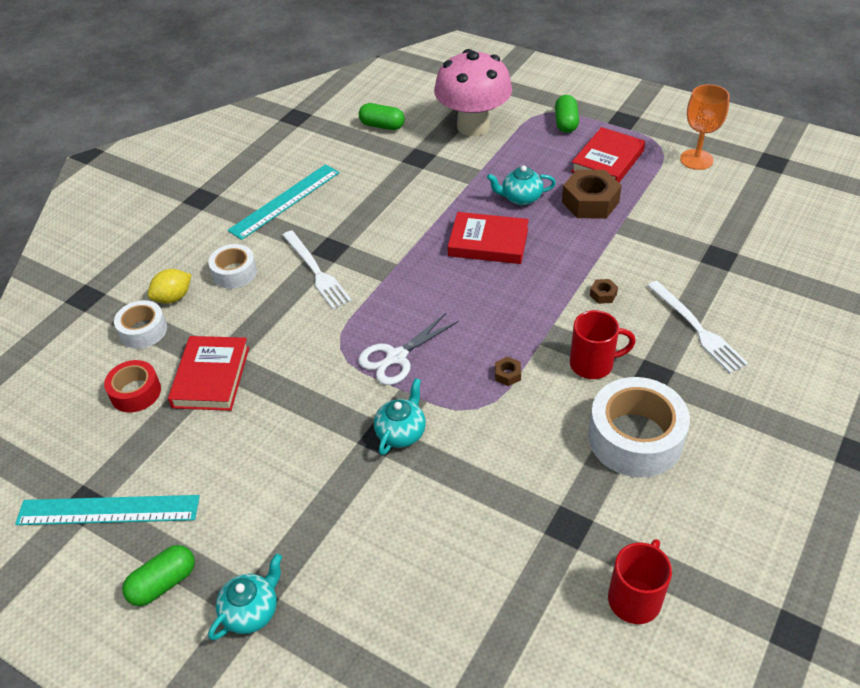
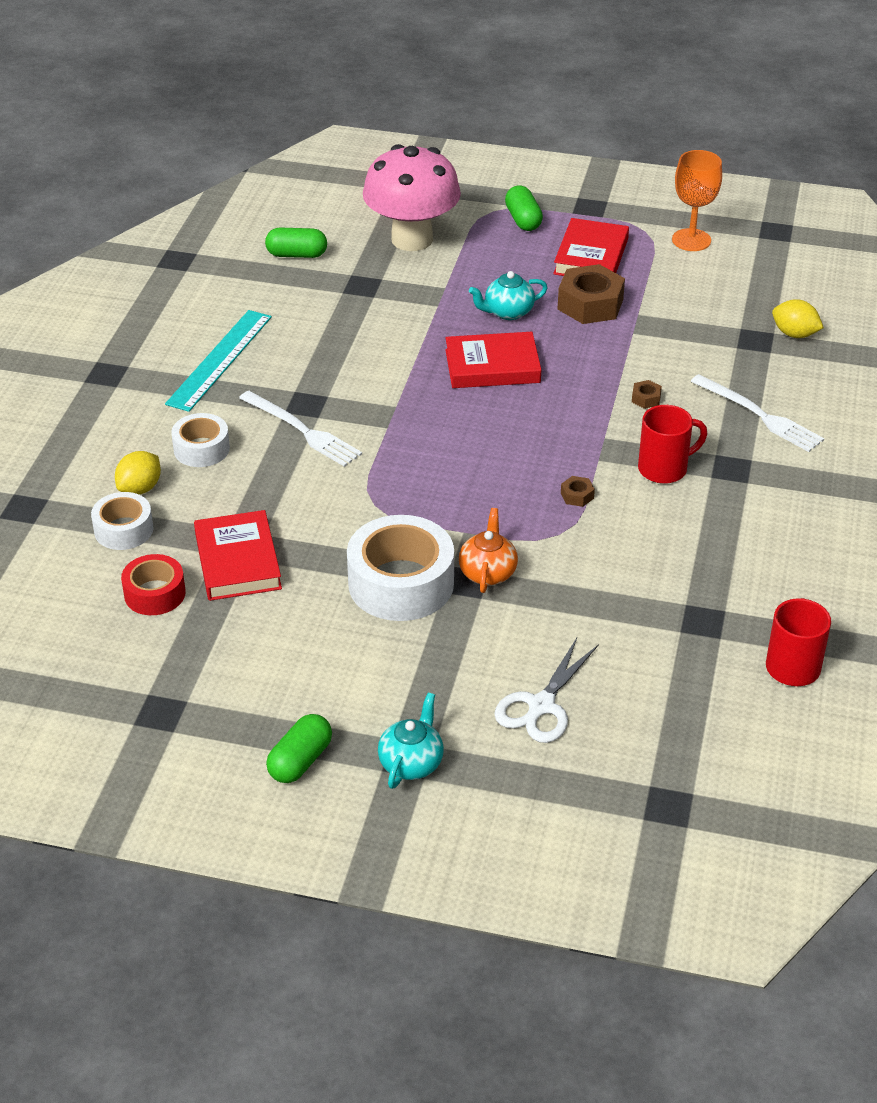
camera: 20 degrees left, 5 degrees down
(108, 510) = (195, 711): turquoise ruler -> none
(395, 358) = (444, 502): white scissors -> white scissors (540, 706)
(401, 432) = (487, 572): turquoise teapot -> orange teapot
(635, 438) = (736, 529): white tape -> white tape (401, 583)
(756, 258) = (794, 334): none -> yellow lemon

